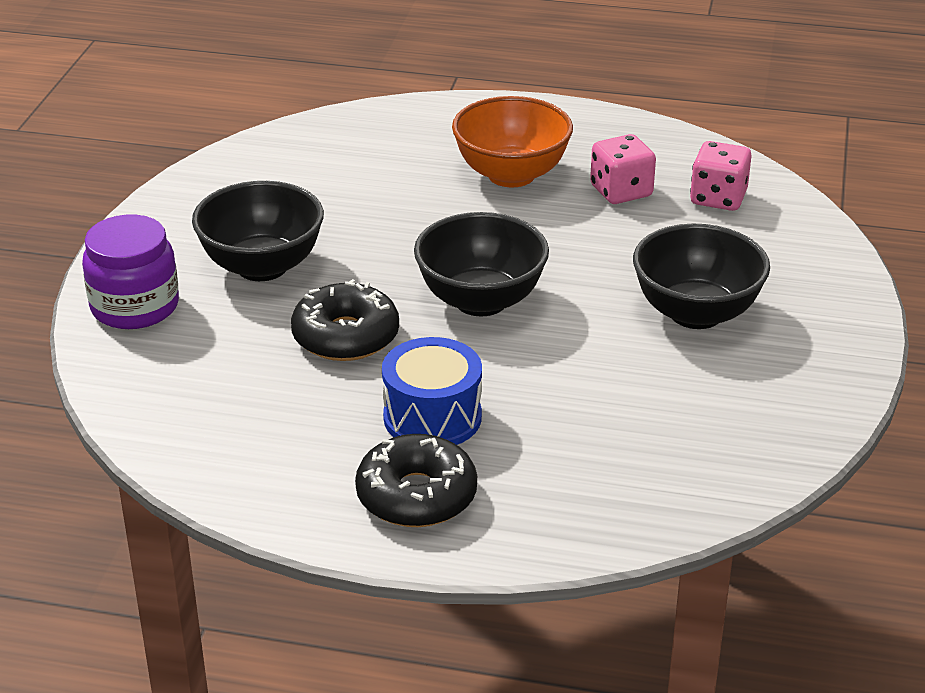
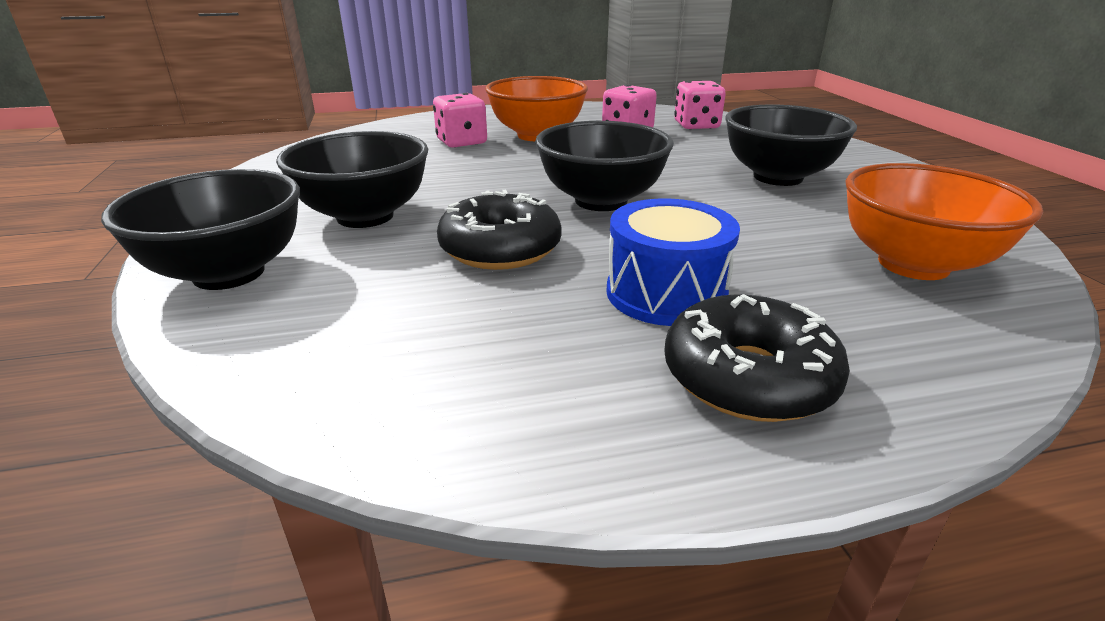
camera: 25 degrees left, 5 degrees down
(135, 306) = (229, 273): purple jar -> black bowl
(420, 168) = (461, 142): none -> pink dice
(668, 450) = (913, 264): none -> orange bowl

